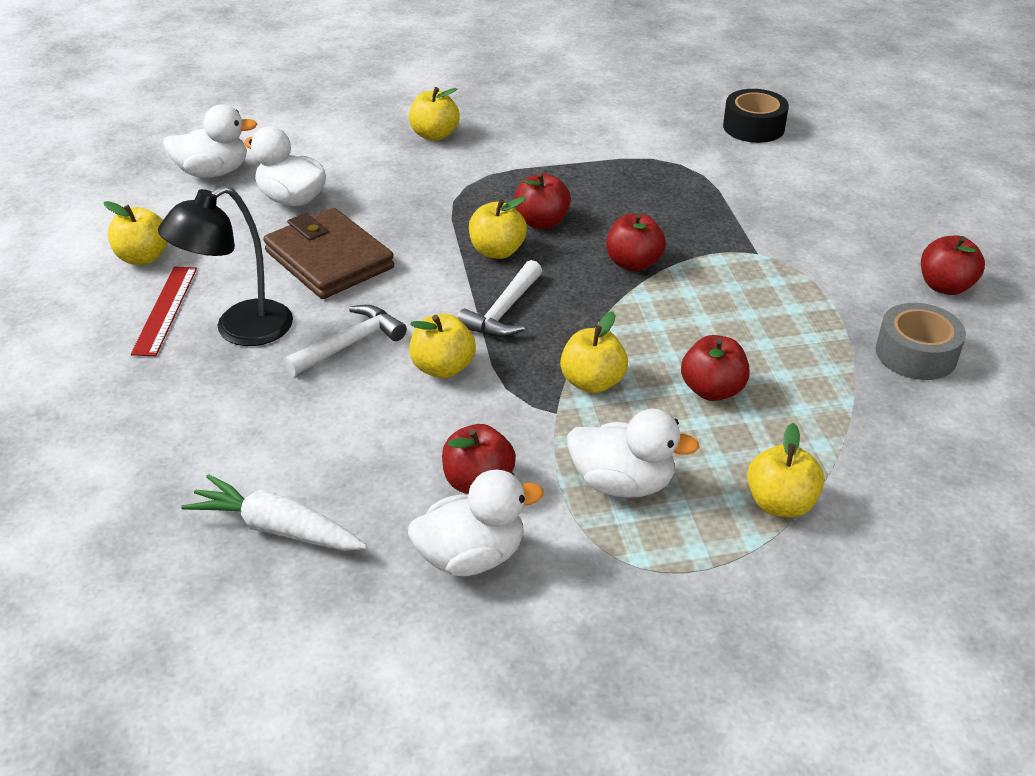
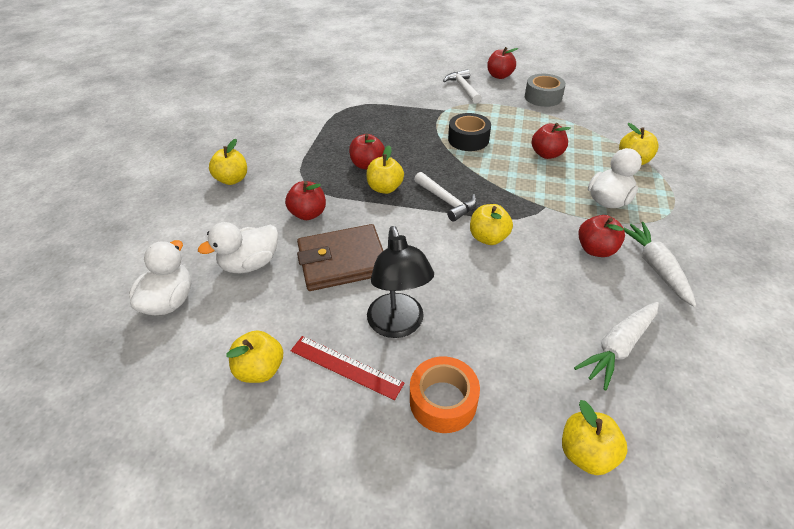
camera: 65 degrees left, 5 degrees up
(140, 390) = (443, 401): none -> orange tape
(350, 344) = (444, 272): white hammer -> white hammer (463, 88)
(471, 556) = (655, 267): white duck -> white carrot
(592, 382) = (525, 188): yellow apple -> yellow apple (586, 453)
(633, 263) = (429, 146): red apple -> red apple (308, 214)
(753, 127) = (334, 78): black tape -> black tape (468, 139)

